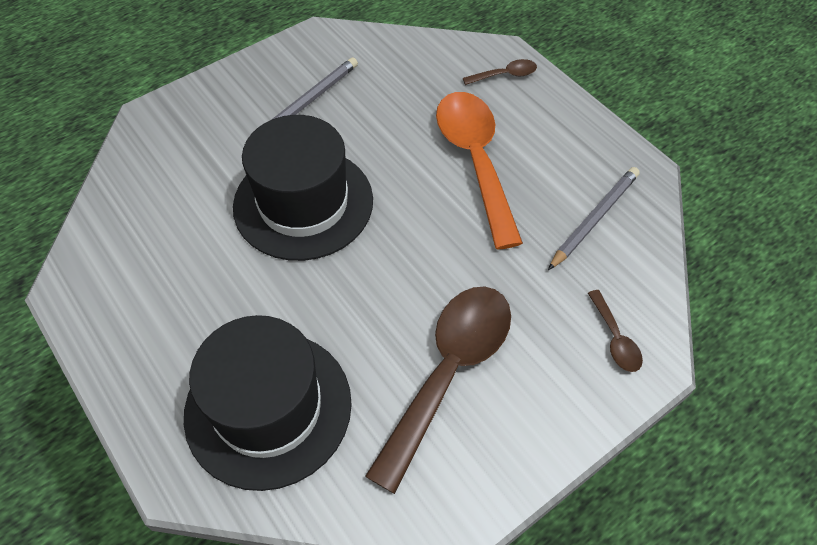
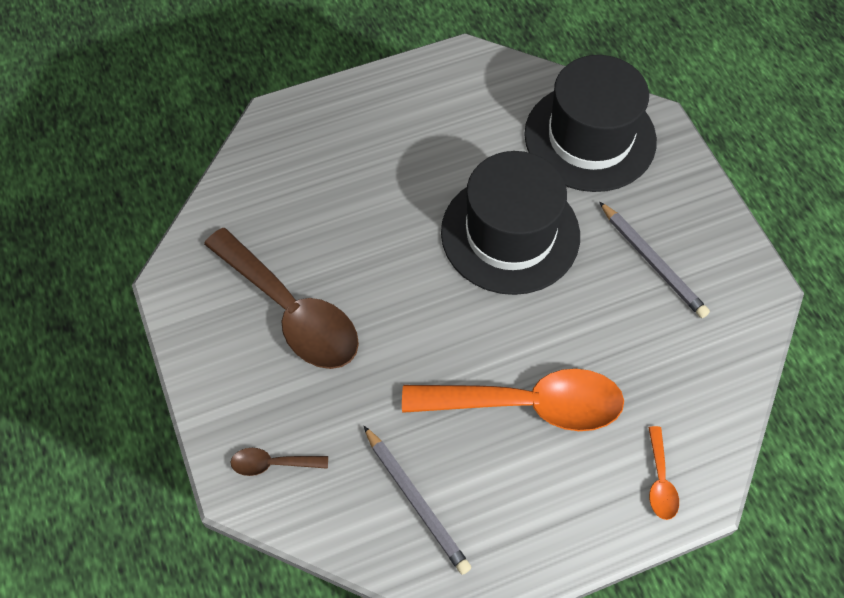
camera: 105 degrees right, 5 degrees up
(268, 408) = (308, 177): black hat -> black hat (590, 137)
(505, 75) = (660, 481): brown spoon -> orange spoon

